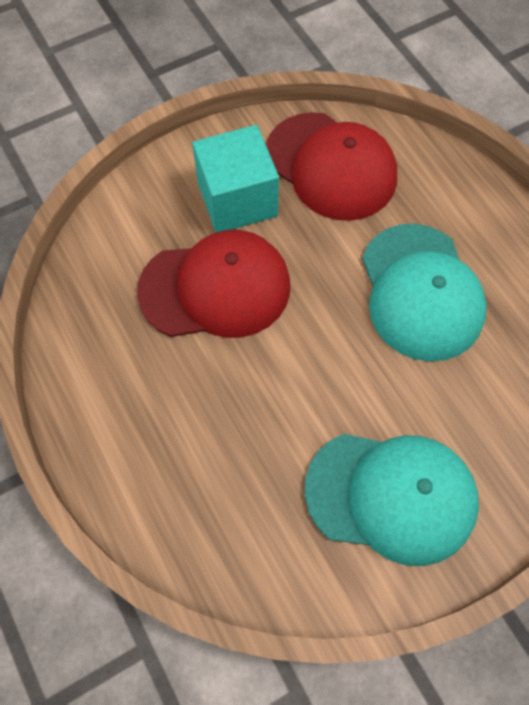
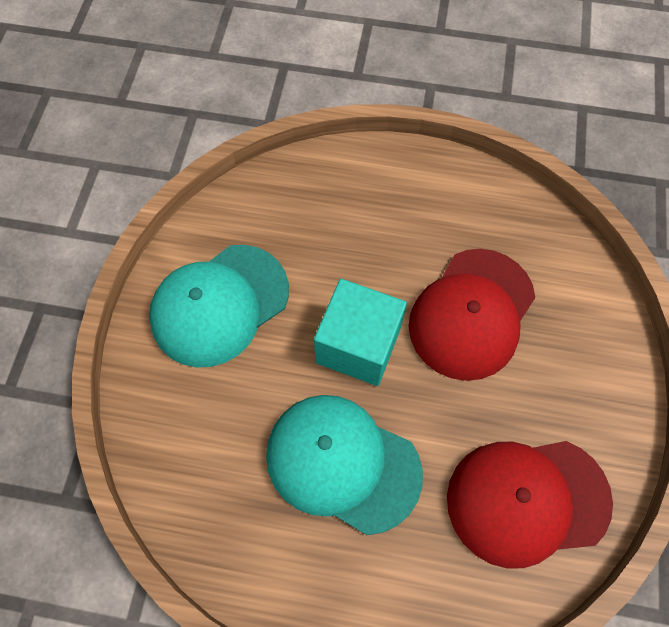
camera: 130 degrees right, 0 degrees up
(237, 199) = (547, 391): turquoise cube -> turquoise cube (358, 345)

